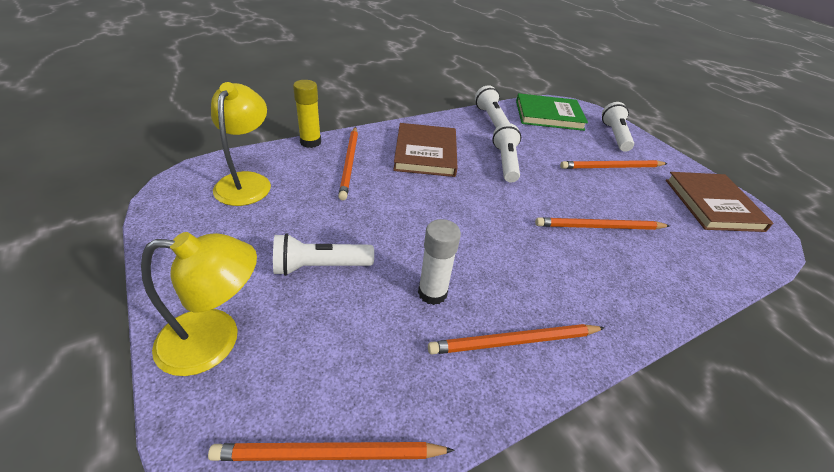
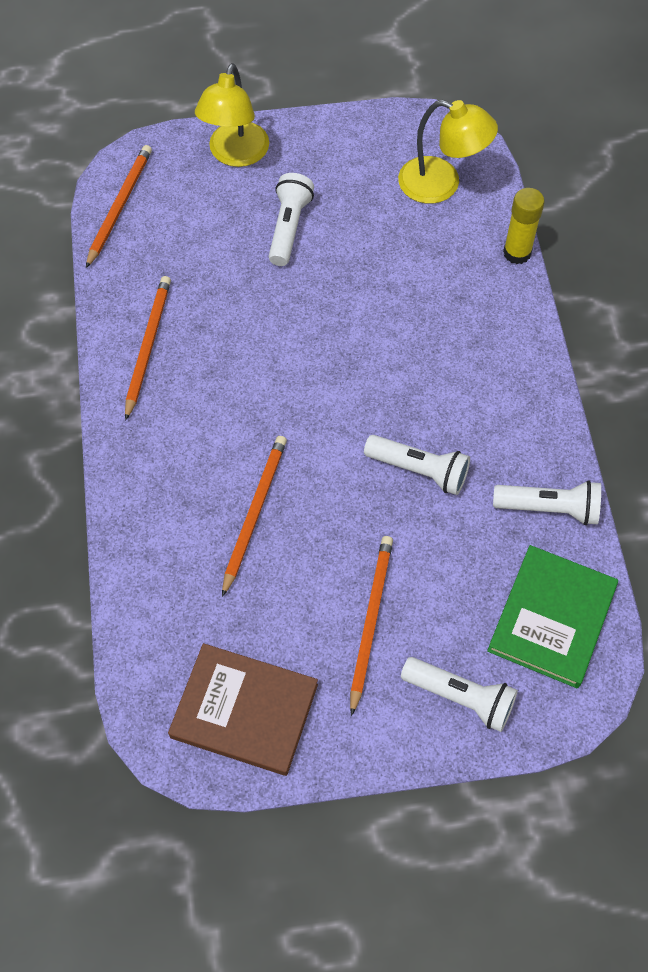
camera: 115 degrees right, 20 degrees up
(349, 163) = (457, 284): orange pencil -> none
(425, 153) = (464, 376): brown book -> none
(432, 293) = (224, 304): white glue stick -> none

